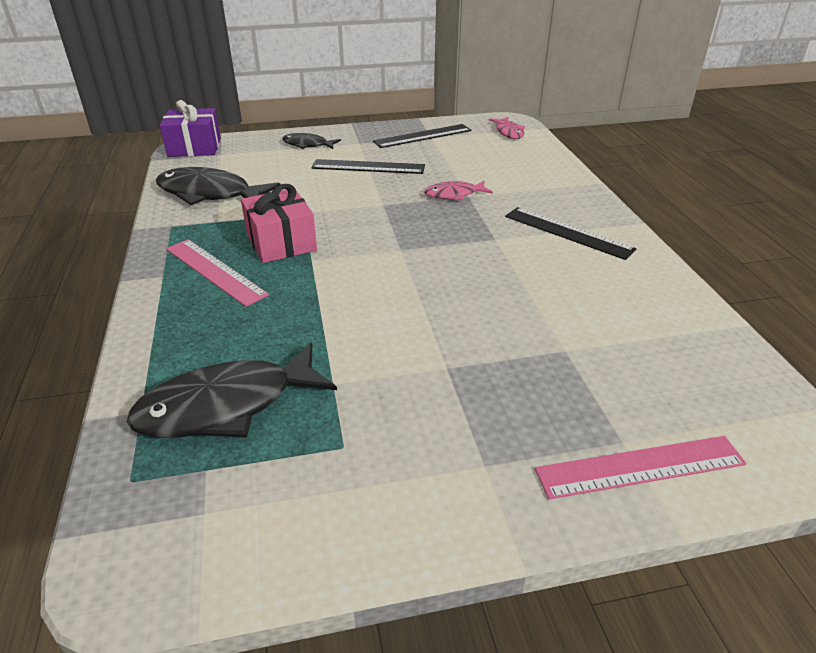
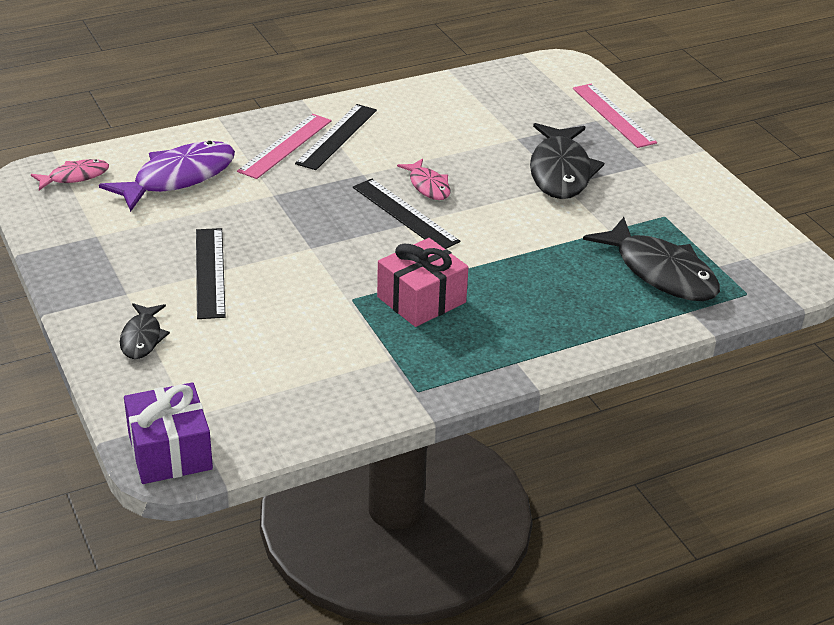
camera: 105 degrees left, 0 degrees up
(210, 194) = (324, 385): black fish -> black fish (560, 171)
(214, 271) = (494, 329): pink ruler -> pink ruler (285, 146)
(422, 136) = (95, 242): black ruler -> black ruler (405, 214)
(454, 194) = (273, 203): pink fish -> pink fish (428, 186)
(501, 163) = (178, 178): none -> purple fish

